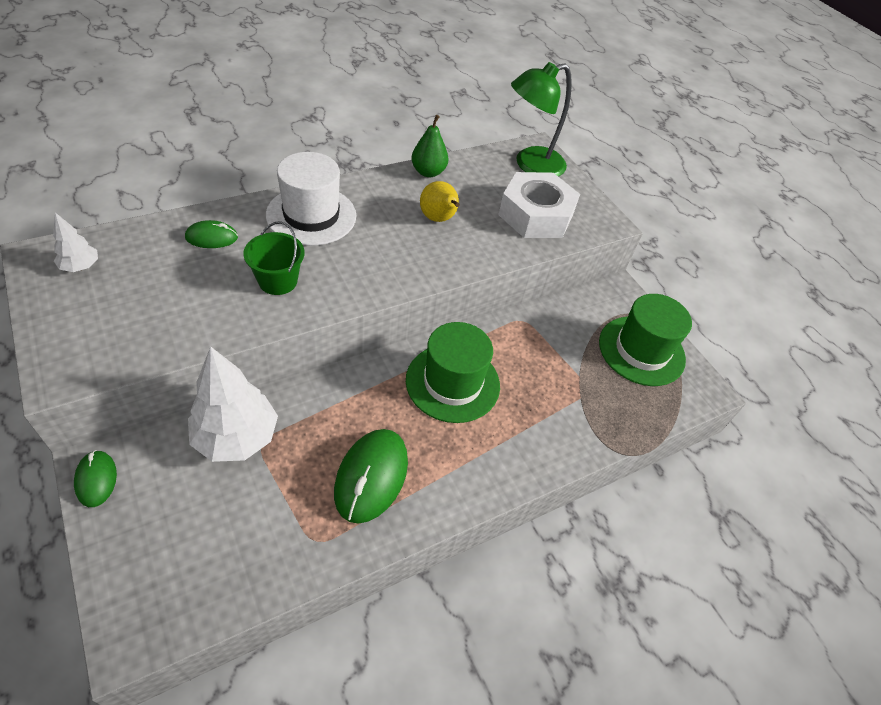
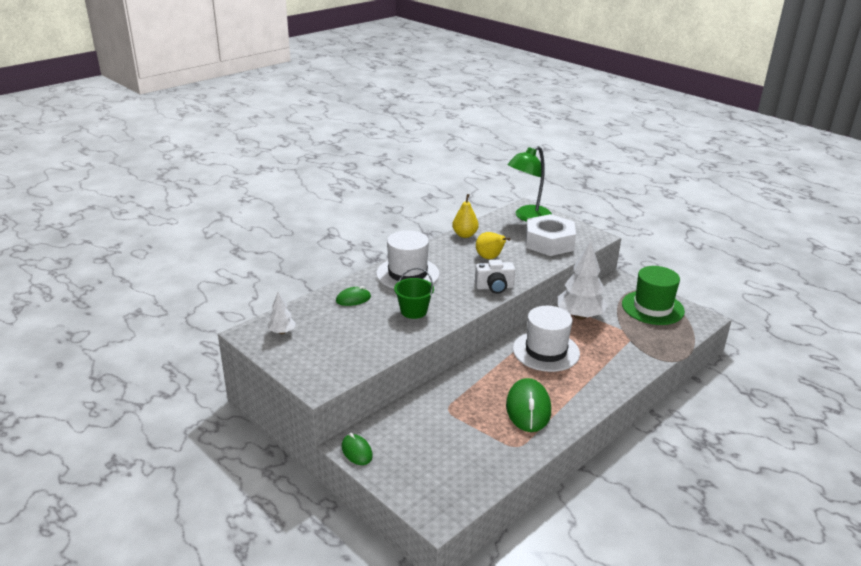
camera: 10 degrees left, 20 degrees down
(236, 437) = (430, 410): white tree -> white tree (580, 316)
(414, 271) = (494, 287): none -> white camera
(428, 172) = (465, 235): green pear -> yellow pear
(452, 382) = (546, 351): green hat -> white hat

